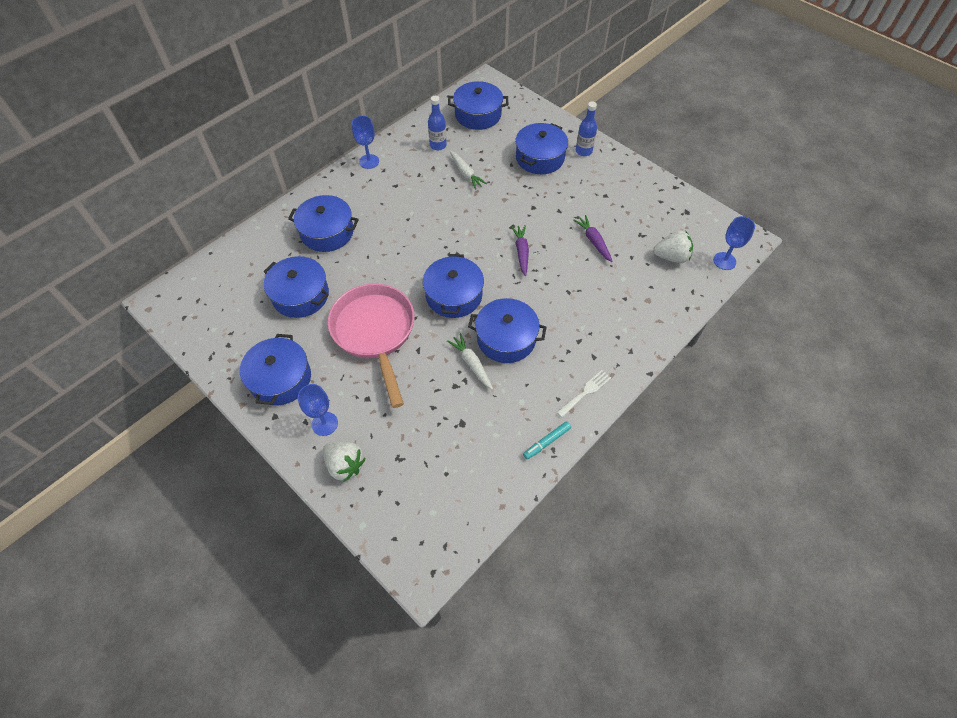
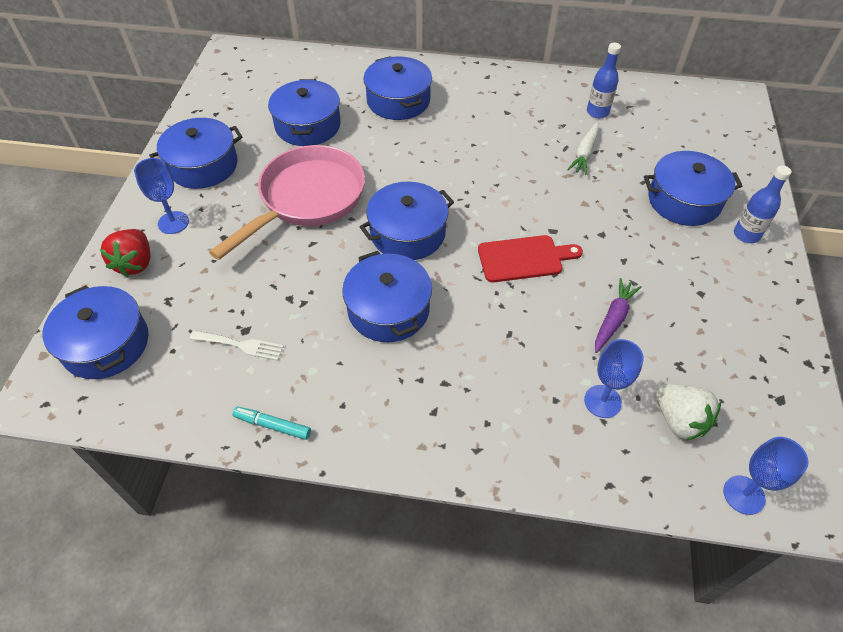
camera: 55 degrees right, 5 degrees down
(345, 465) = (135, 263): white strawberry -> red strawberry
(369, 161) = (516, 78): blue goblet -> blue goblet (602, 401)
(472, 364) = (329, 297): white carrot -> none
(478, 115) = (680, 118): blue pot -> blue pot (106, 344)
(521, 252) = (524, 259): purple carrot -> red cutting board
(586, 392) = (374, 430): white fork -> white fork (241, 345)

